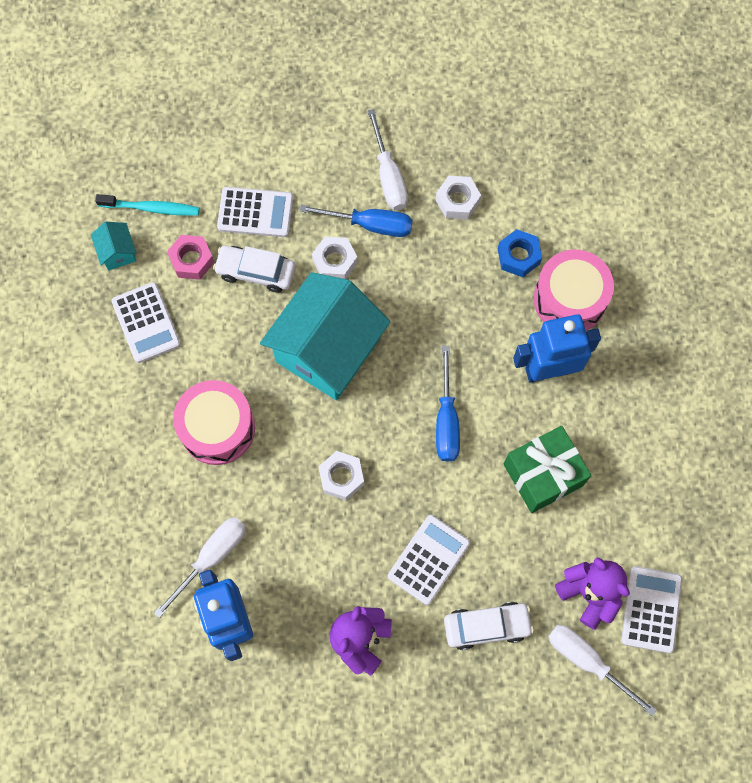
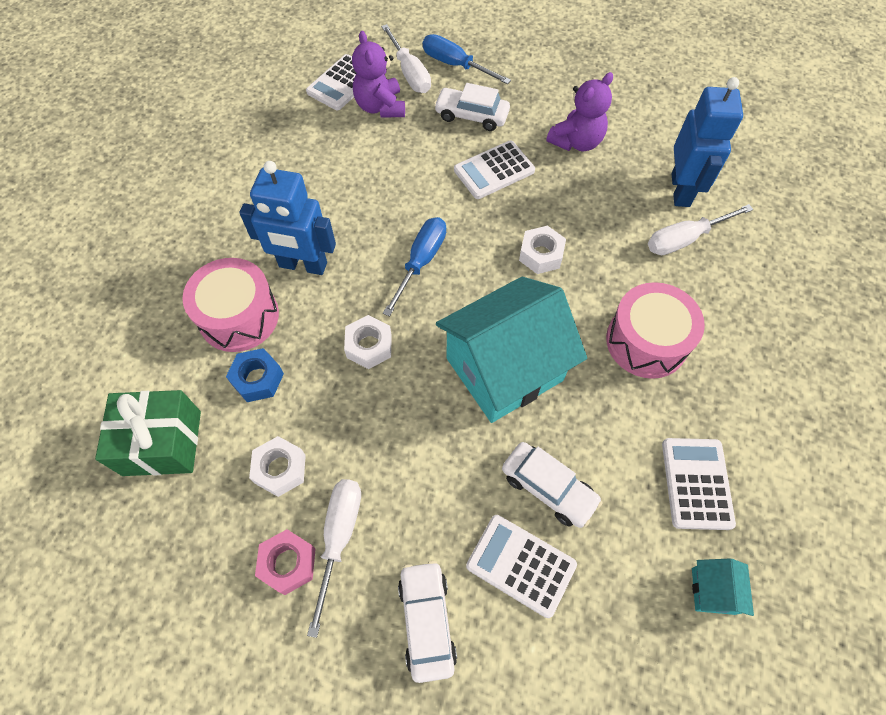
camera: 155 degrees left, 10 degrees down
(151, 208) = (653, 635): turquoise toothbrush -> none
(192, 260) = (620, 537): pink nut -> pink nut (288, 563)
(303, 154) = (427, 621): none -> white car
(335, 261) = (453, 460): white nut -> white nut (369, 346)
(370, 224) = (392, 486): blue screwdriver -> blue screwdriver (455, 65)
(543, 474) = (363, 191): green gift -> green gift (162, 443)

